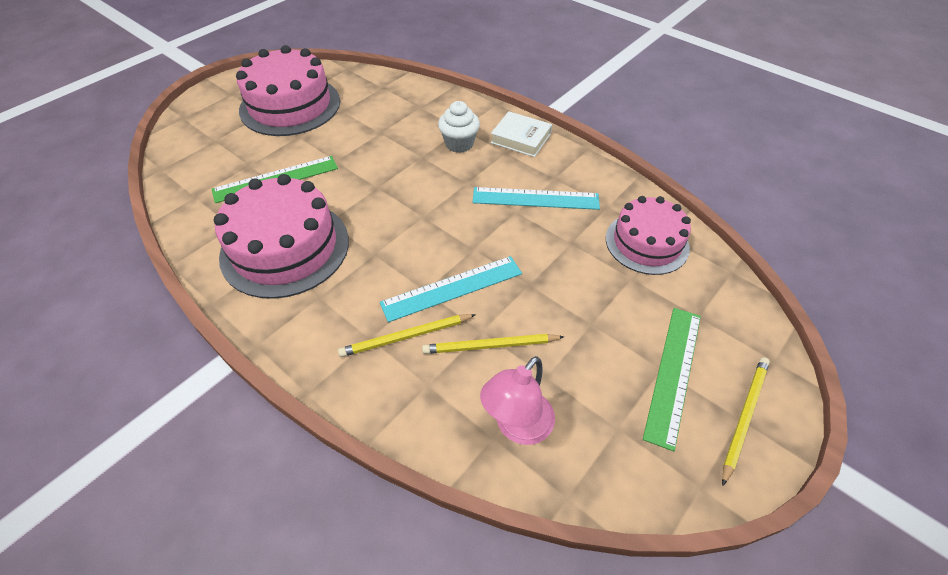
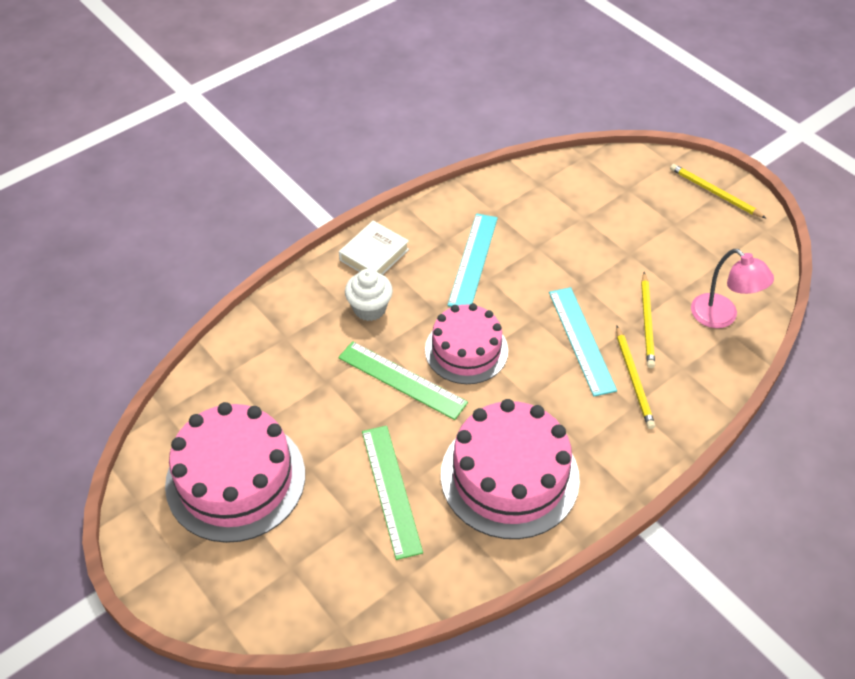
camera: 80 degrees left, 0 degrees up
(647, 243) = (544, 197): pink cake -> pink cake (466, 350)
(673, 373) = (678, 218): green ruler -> green ruler (402, 380)

